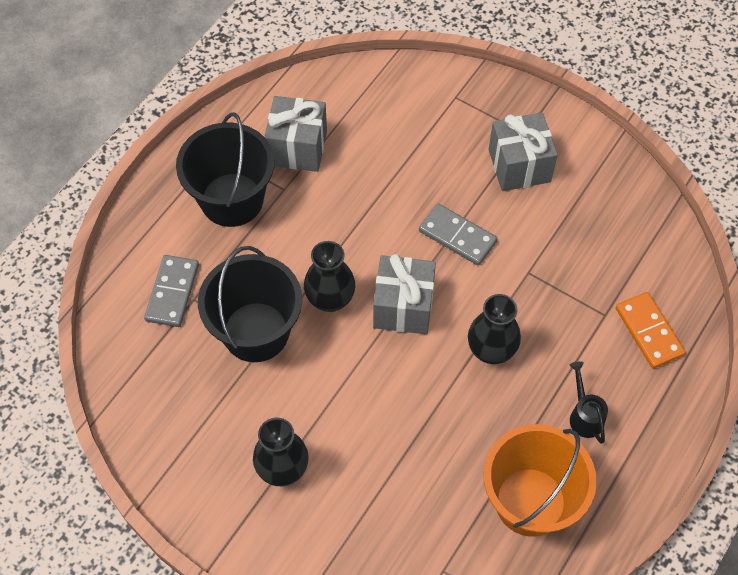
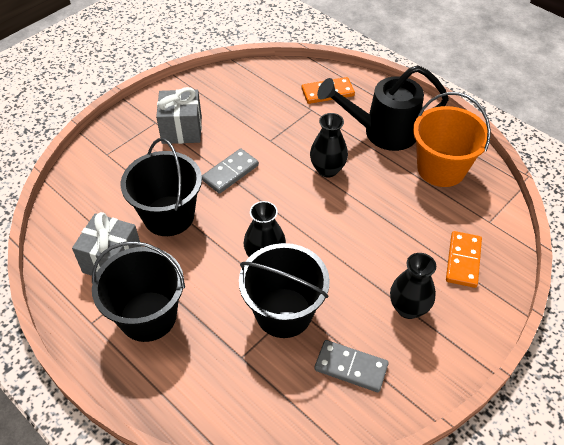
camera: 80 degrees left, 10 degrees down
(172, 292) = (230, 374): grey domino -> grey domino (351, 367)
(367, 534) = (463, 260): none -> orange domino
(372, 186) = (169, 216): none -> black bucket
(403, 307) = (282, 213): grey gift -> none
(584, 416) = (383, 132): black watering can -> black watering can, size x2.29

